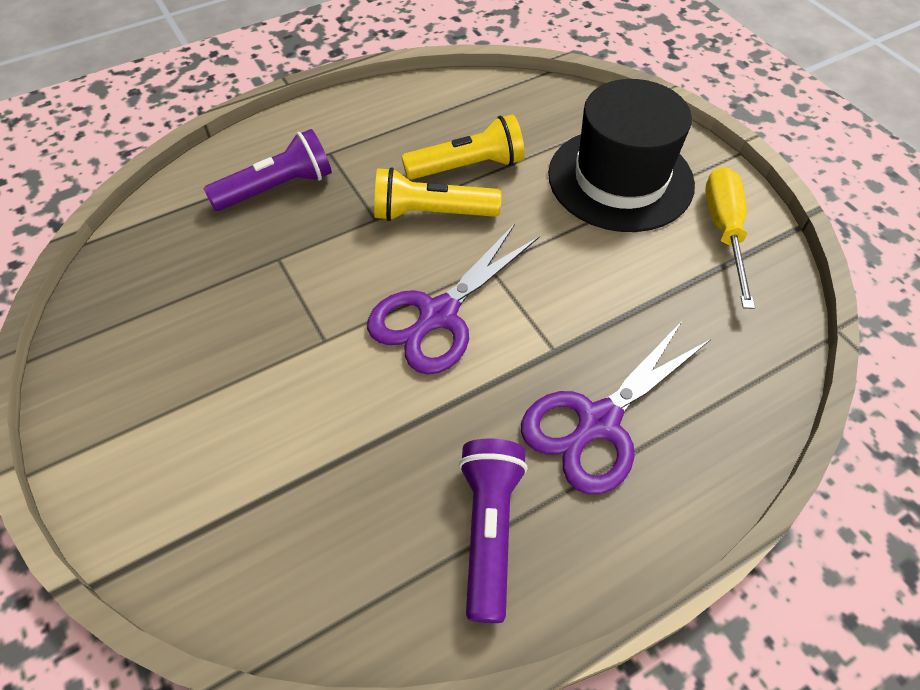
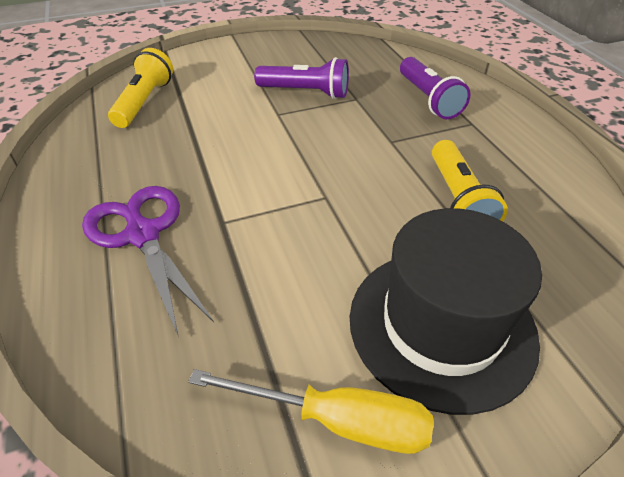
camera: 100 degrees right, 10 degrees down
(431, 213) = (394, 171): yellow flashlight -> yellow flashlight (145, 102)
(438, 315) = (282, 163): purple scissors -> none
(489, 530) = (101, 167): purple flashlight -> purple flashlight (305, 92)

